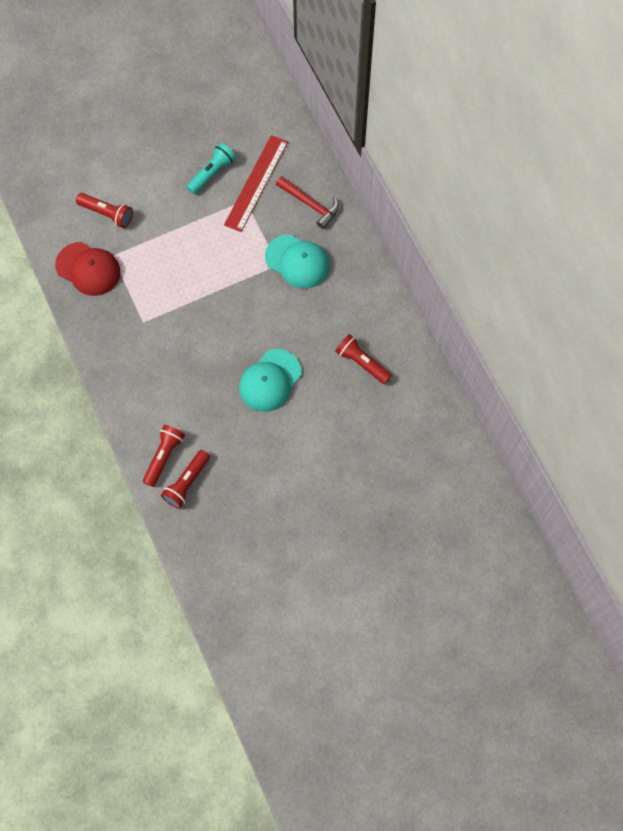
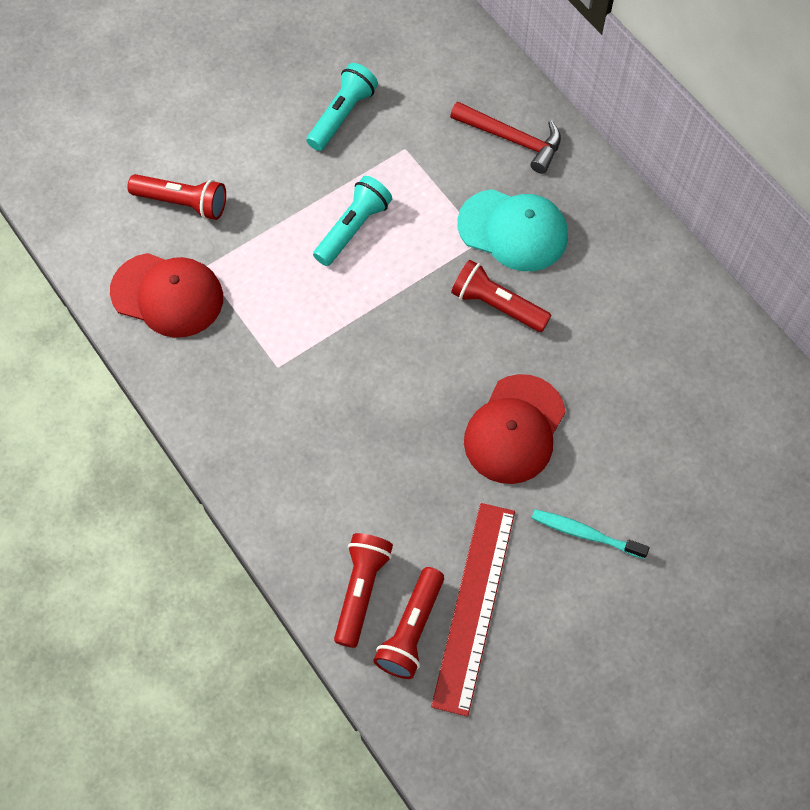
camera: 10 degrees left, 5 degrees down
(203, 245) = (353, 228): none -> turquoise flashlight
(256, 183) = (417, 120): red ruler -> red ruler (474, 606)
(270, 380) = (514, 429): turquoise cap -> red cap
(296, 446) = (585, 534): none -> turquoise toothbrush
(362, 363) = (660, 375): red flashlight -> red flashlight (497, 305)

